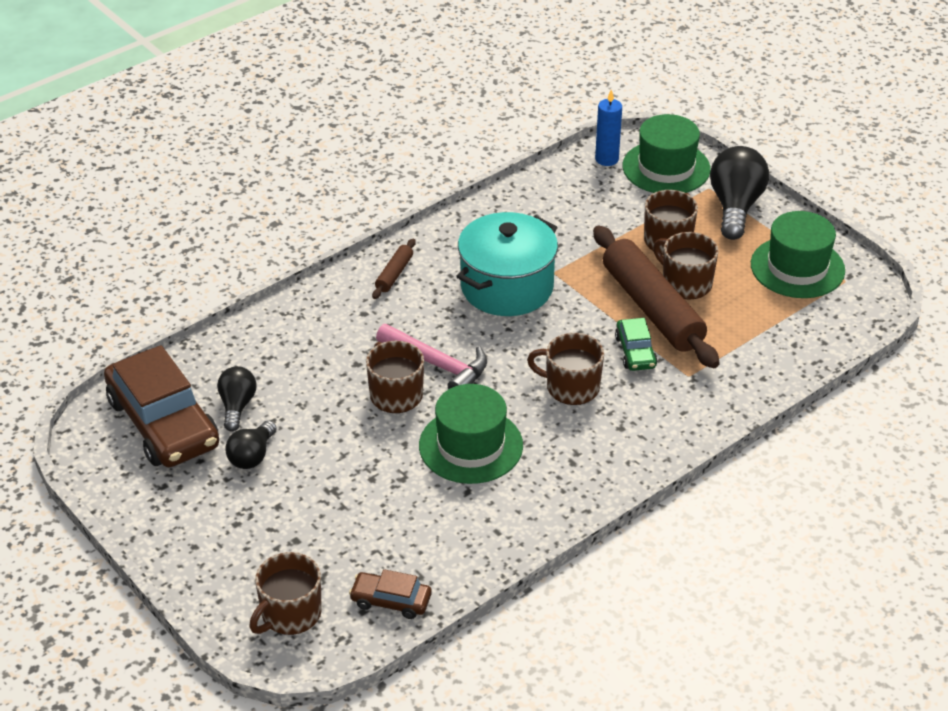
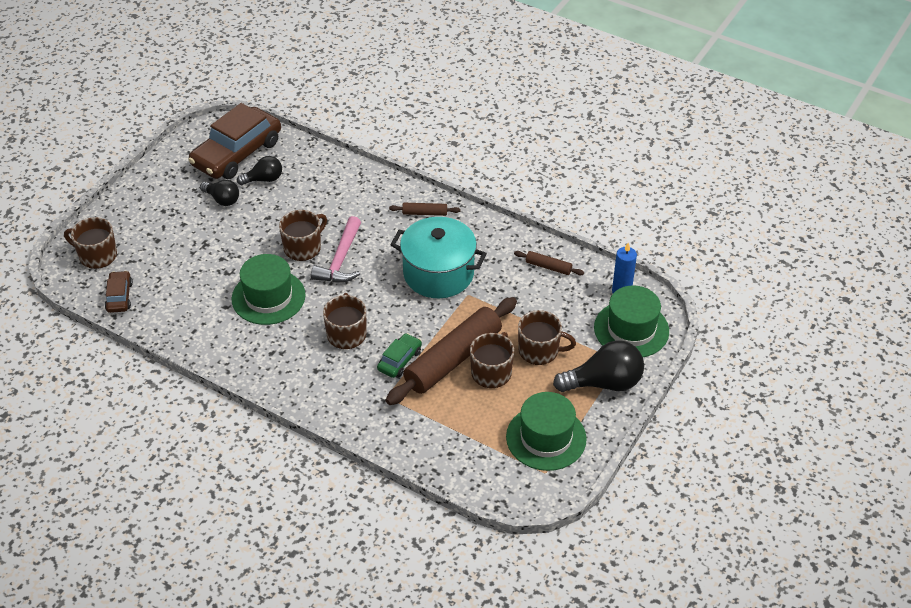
camera: 70 degrees right, 5 degrees up
(252, 456) = (222, 199): black light bulb -> black light bulb turned 150 degrees counterclockwise
(541, 200) = (548, 267): none -> brown rolling pin
(635, 351) = (399, 360): green car -> green car turned 150 degrees clockwise

